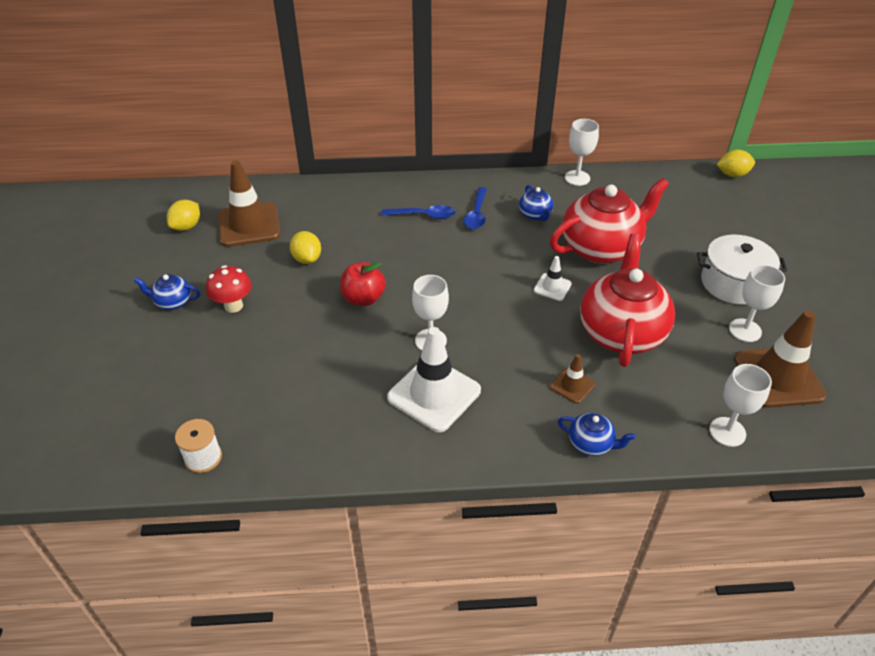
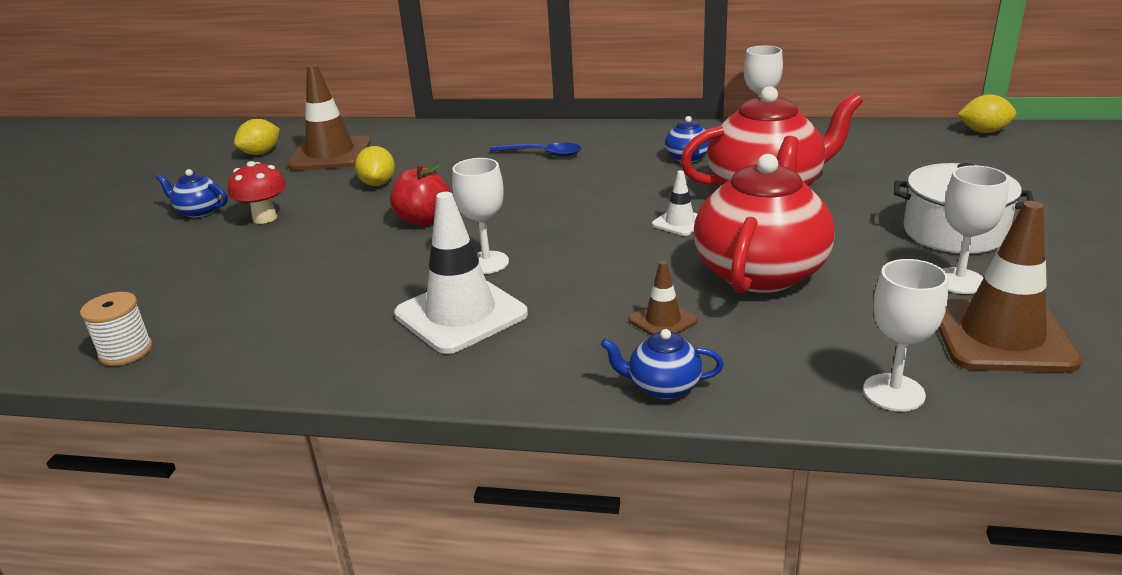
camera: 15 degrees right, 15 degrees down
(476, 214) = (610, 155): blue spoon -> none
(591, 444) = (663, 386): blue teapot -> blue teapot turned 150 degrees clockwise

